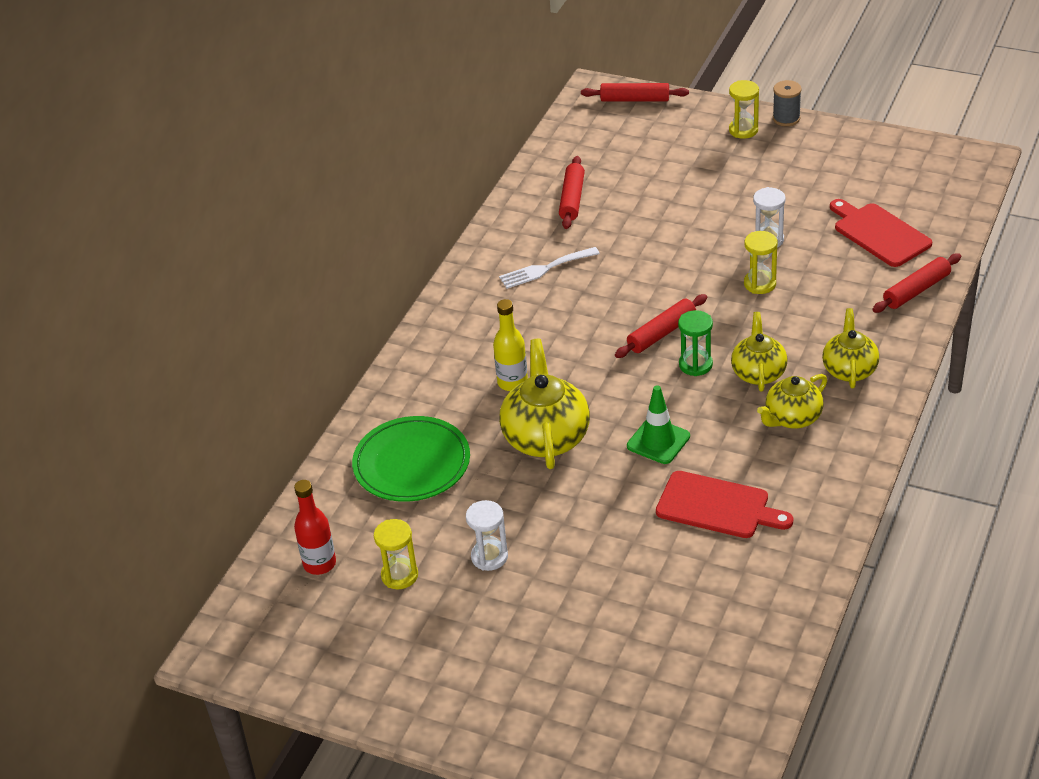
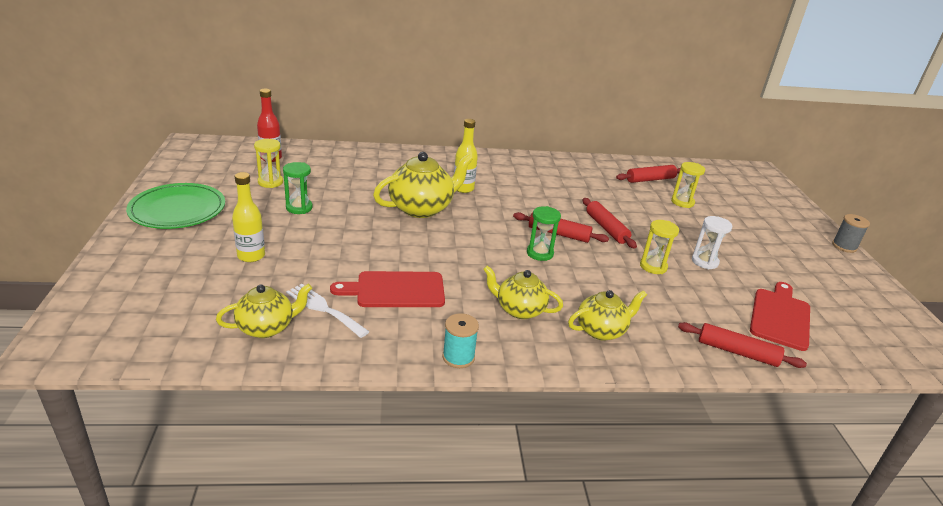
camera: 55 degrees right, 10 degrees down
(412, 463) = (369, 170): green plate -> green plate (178, 210)
(489, 557) = (299, 208): white hourglass -> green hourglass
(545, 269) = (576, 181): white fork -> white fork (324, 309)
(591, 621) = (251, 256): none -> yellow bottle
(635, 99) = (771, 184): red rolling pin -> red rolling pin (606, 228)
(658, 441) = (448, 251): green traffic cone -> none
(717, 506) = (396, 290): red cutting board -> red cutting board turned 90 degrees clockwise
(743, 130) = (804, 230): yellow hourglass -> yellow hourglass (682, 202)
(758, 373) = (556, 283): yellow teapot -> yellow teapot (267, 327)
(849, 488) = (458, 357): none -> turquoise spool

